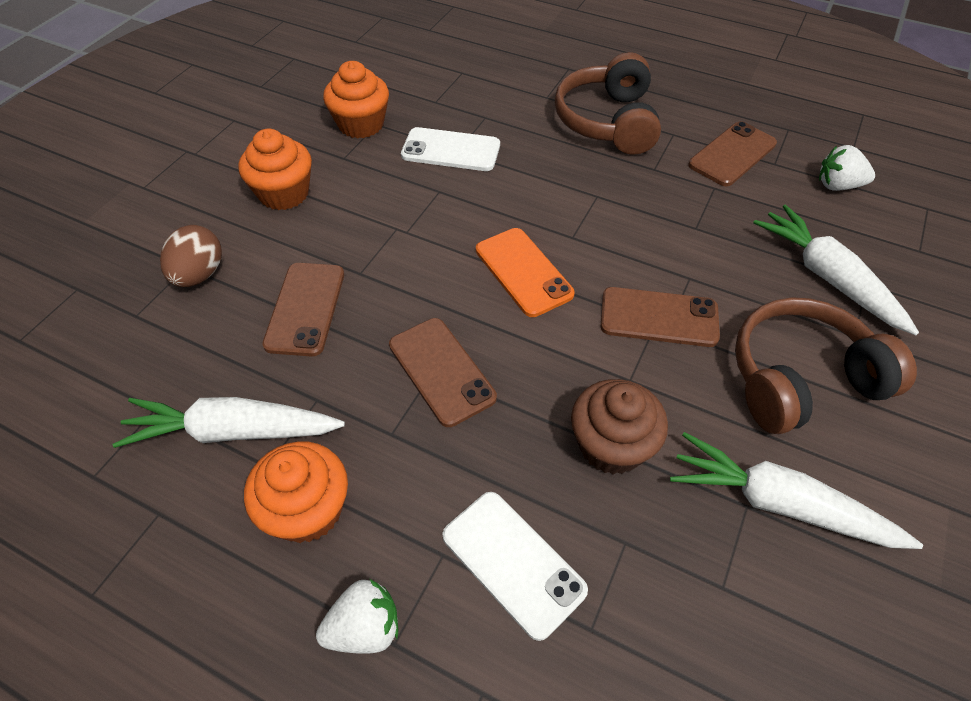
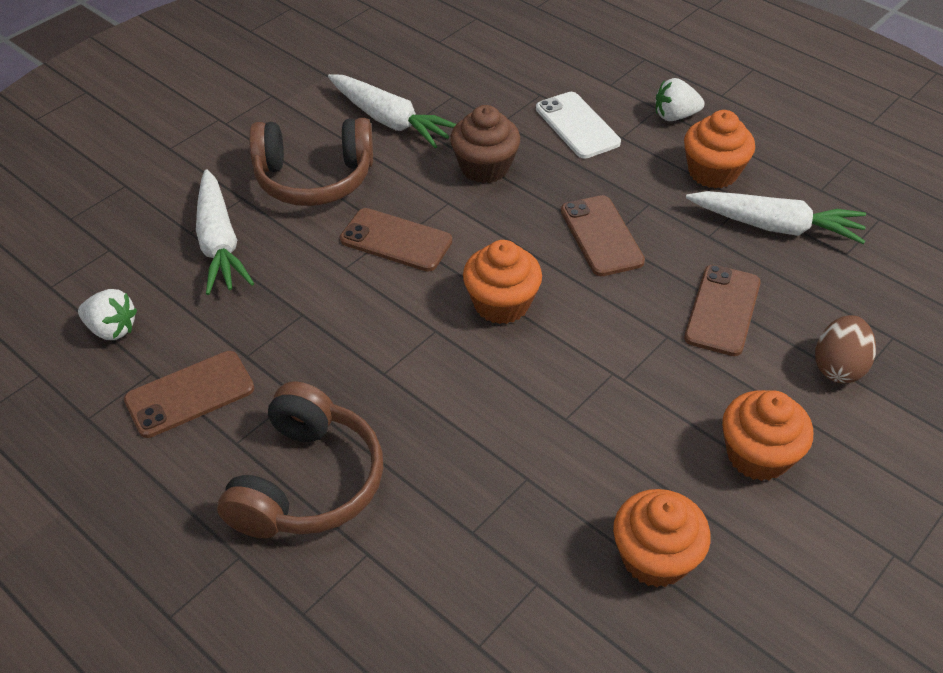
camera: 165 degrees left, 5 degrees down
(451, 150) = (536, 479): white phone -> none
(523, 272) = (501, 304): orange phone -> orange cupcake

